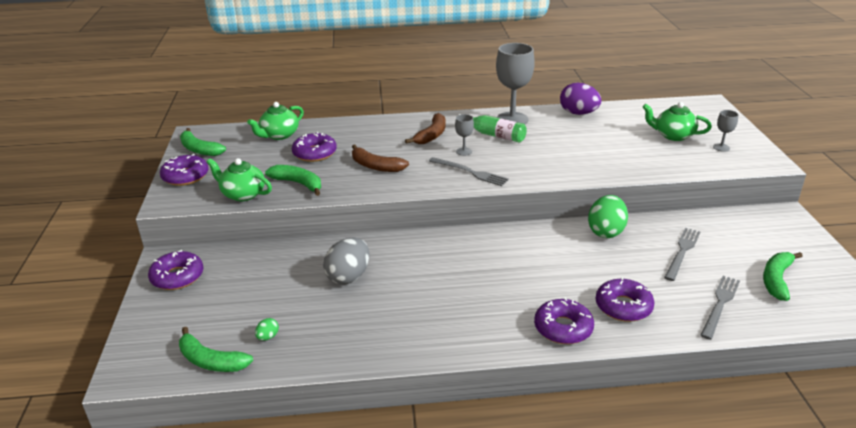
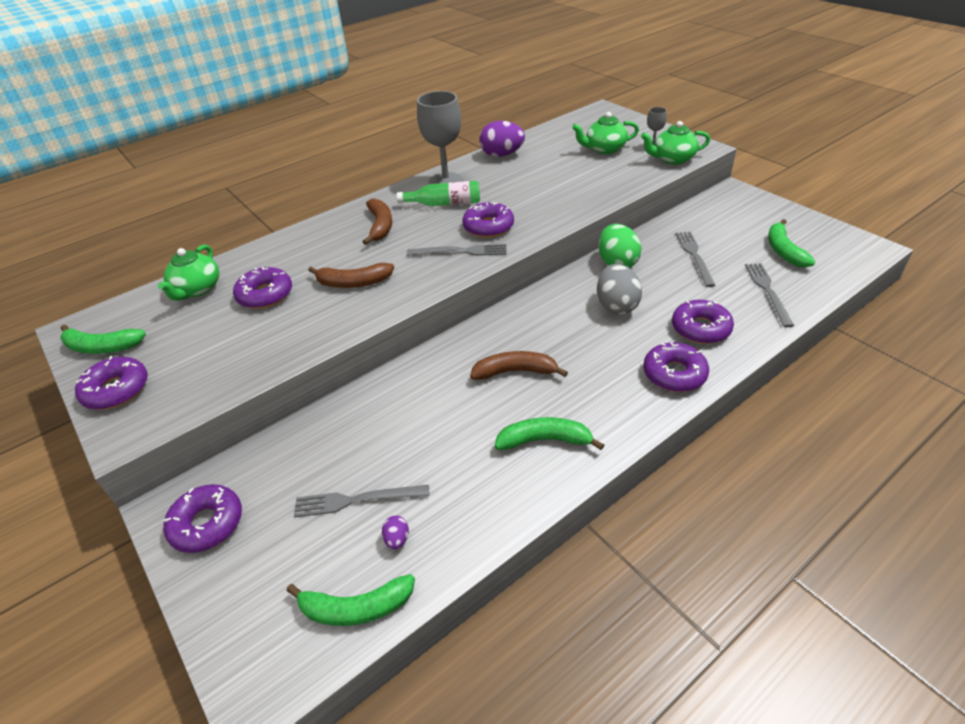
camera: 30 degrees left, 10 degrees up
(242, 194) = (221, 381): green teapot -> green teapot (672, 159)
(266, 304) = (356, 500): none -> grey fork
(268, 337) = (397, 539): green egg -> purple egg
(298, 183) = (281, 338): green banana -> green banana (545, 440)
(348, 276) = (420, 421): grey egg -> grey egg (616, 306)
(443, 274) = (515, 371): none -> brown banana
(464, 151) = (432, 232): grey goblet -> none
(509, 162) = (488, 227): none -> purple donut

